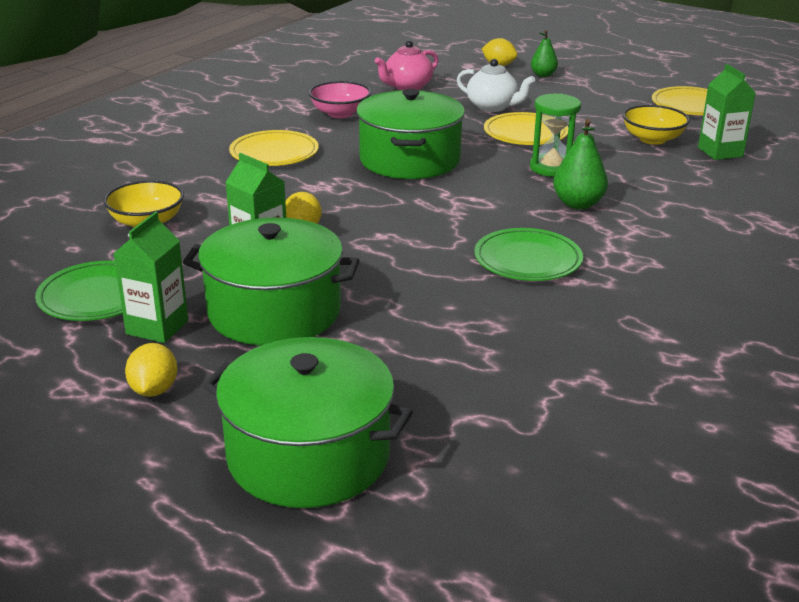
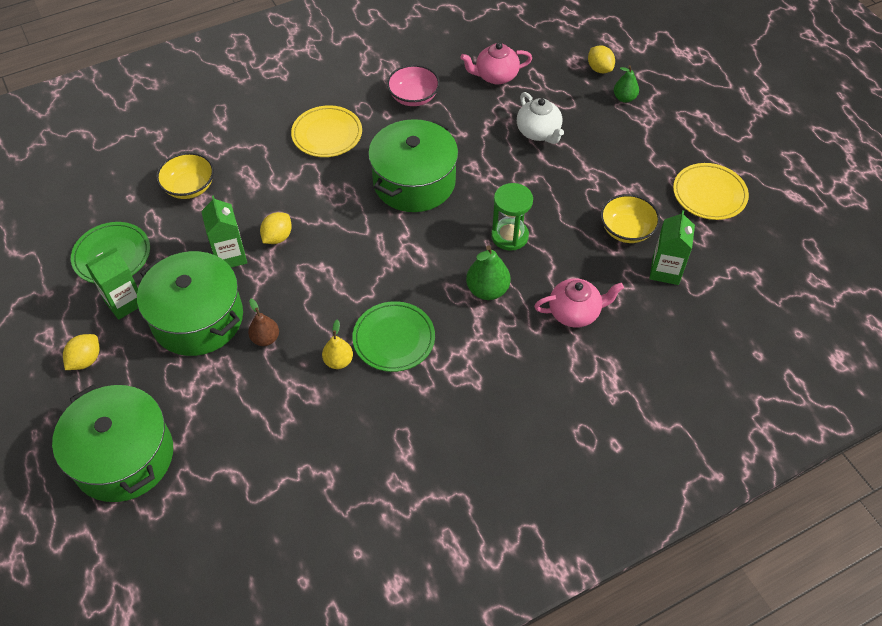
camera: 30 degrees right, 25 degrees up
(380, 302) = (265, 338): none -> brown pear
(488, 292) = (338, 361): none -> yellow pear
(525, 133) = (531, 181): yellow plate -> none
(680, 195) = (575, 312): none -> pink teapot

